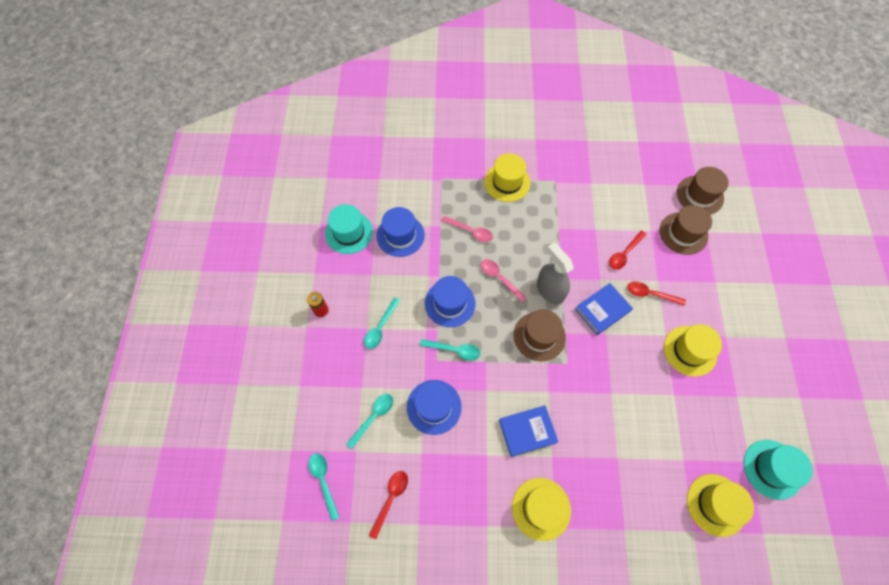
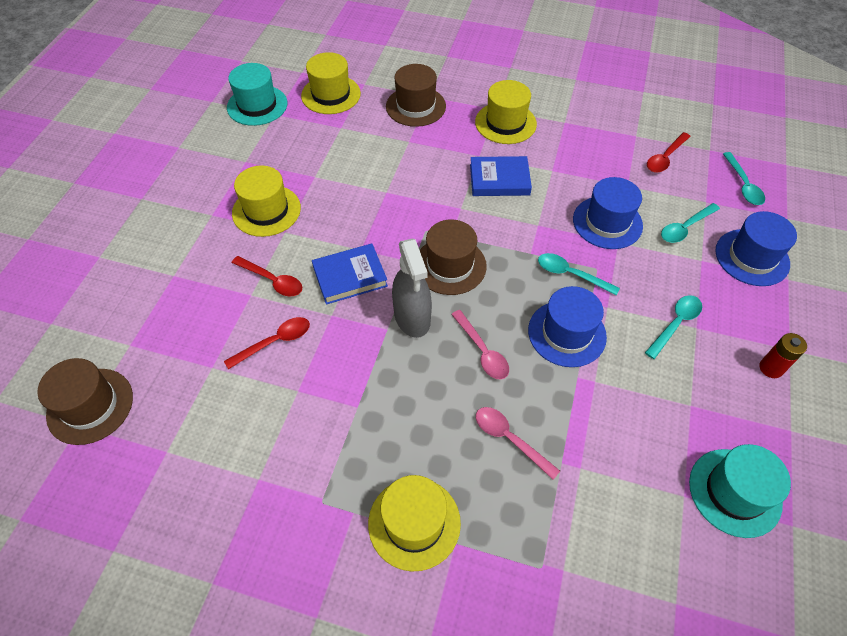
camera: 165 degrees left, 10 degrees down
(400, 235) = (637, 462): blue hat -> blue hat (752, 257)
(683, 233) = (165, 350): brown hat -> brown hat (415, 106)

